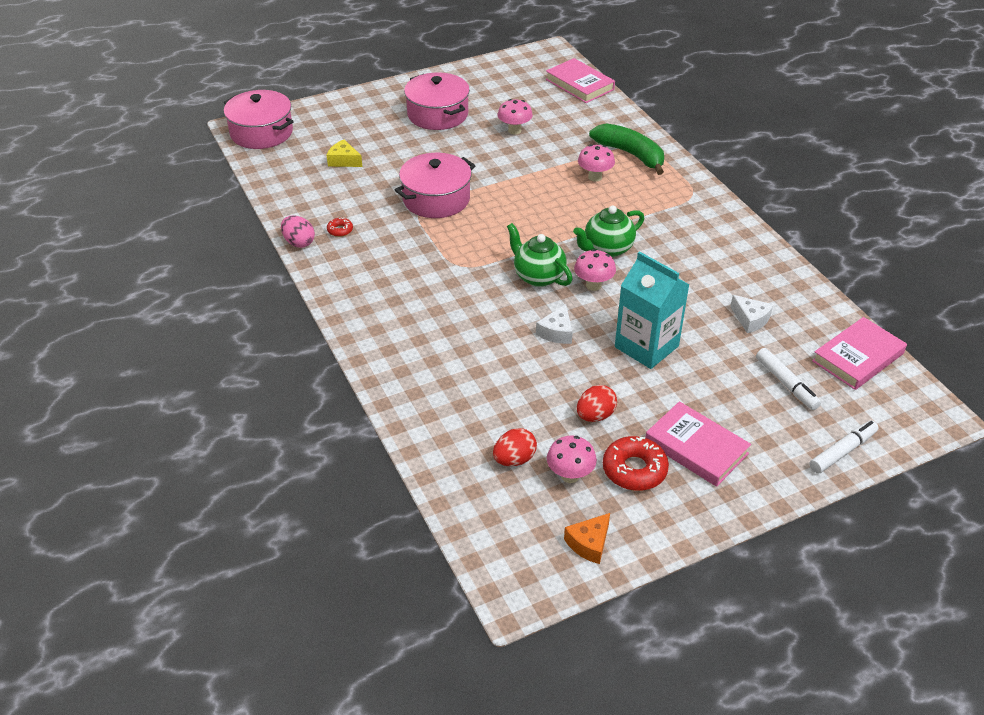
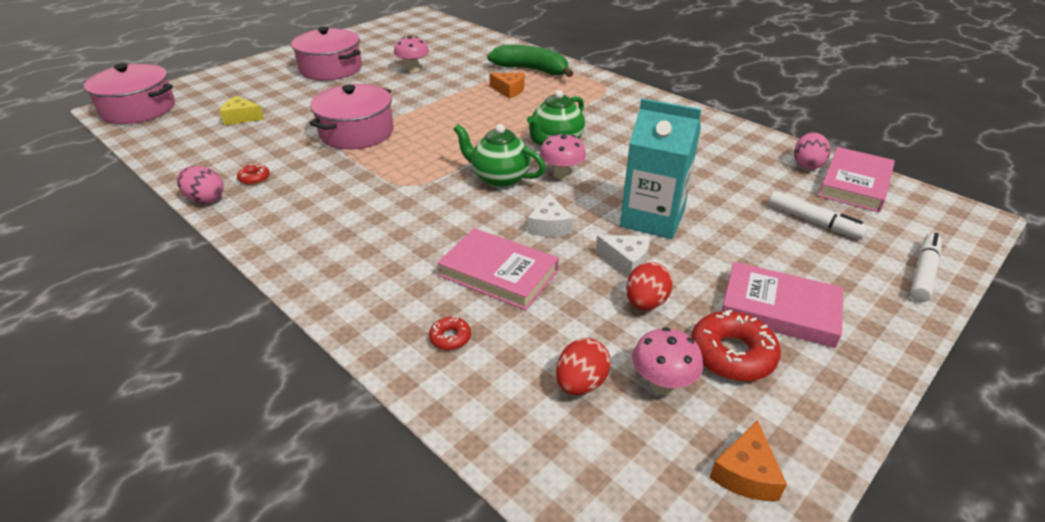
camera: 20 degrees left, 5 degrees down
(440, 404) = (450, 338): none -> red donut
(579, 84) = (457, 32): pink book -> pink book (498, 273)
(595, 177) = (509, 90): pink mushroom -> orange cheese
(750, 319) = (733, 173): white cheese -> white cheese (626, 261)
(828, 327) = (807, 165): none -> pink egg

